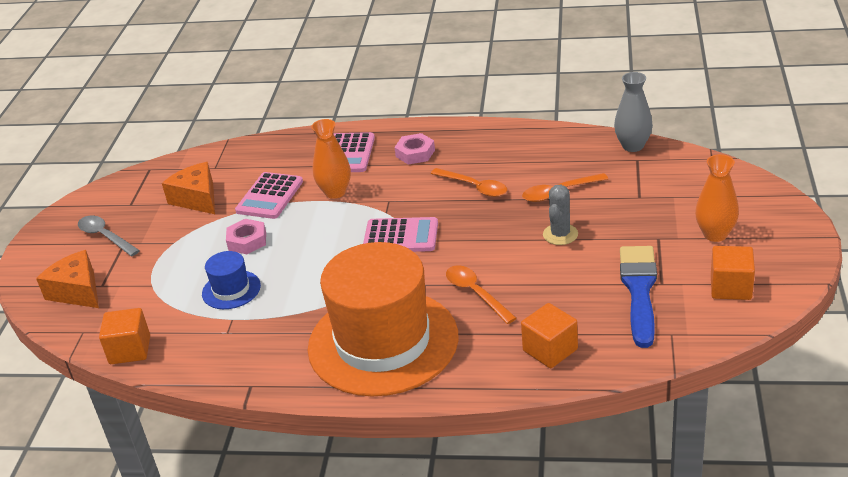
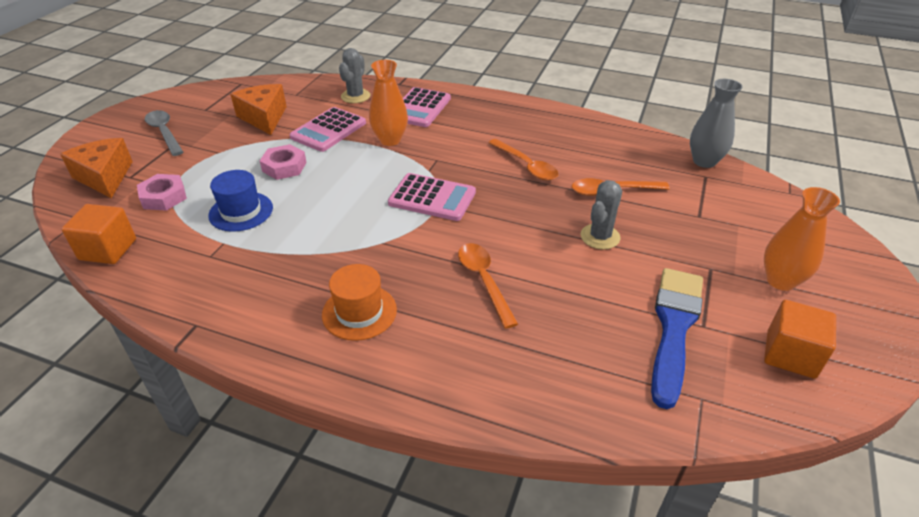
camera: 10 degrees right, 5 degrees up
(277, 156) = (355, 96): none -> grey cactus
(383, 342) = (359, 312): orange hat -> orange hat, size x0.42
(415, 153) = (481, 121): pink nut -> pink nut (164, 197)
(550, 350) = (544, 377): orange cube -> none

